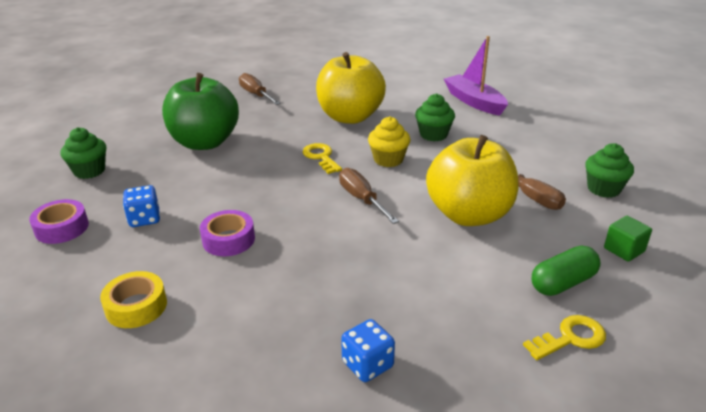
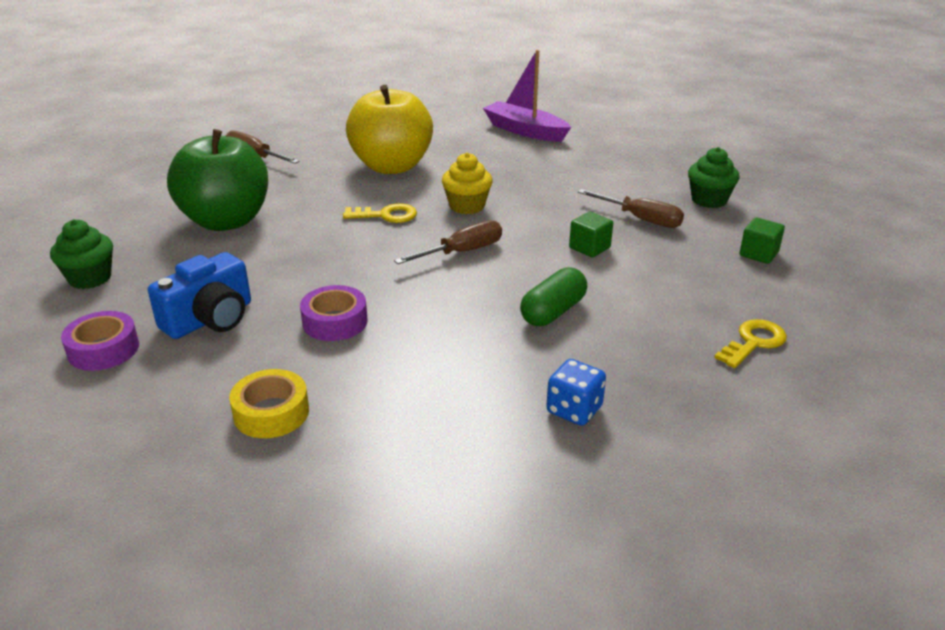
camera: 20 degrees left, 0 degrees up
(144, 219) = (210, 319): blue dice -> blue camera
(321, 157) = (386, 215): yellow key -> yellow key turned 135 degrees clockwise
(361, 199) = (463, 252): brown screwdriver -> brown screwdriver turned 105 degrees clockwise
(433, 135) = (501, 172): green cupcake -> none
(469, 214) = (589, 248): yellow apple -> green cube
(563, 283) = (719, 295): green capsule -> green capsule (553, 312)

